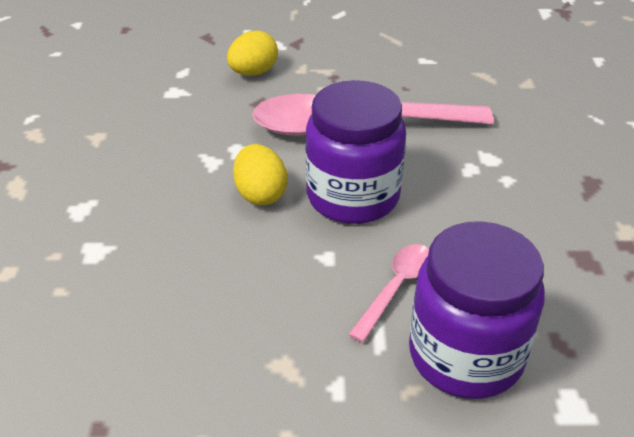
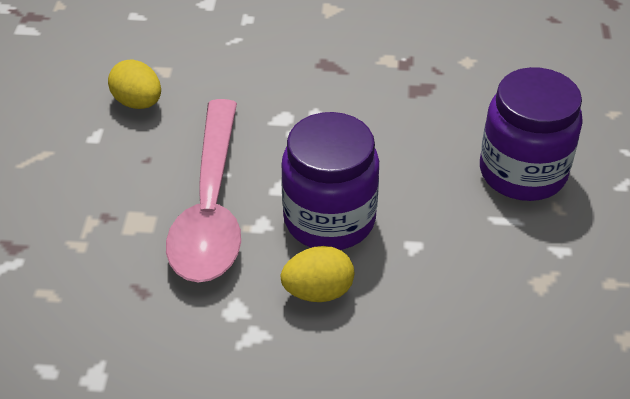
camera: 85 degrees left, 5 degrees up
(253, 73) = (73, 292): yellow egg -> yellow egg (138, 102)
(396, 287) = (452, 203): pink spoon -> none

